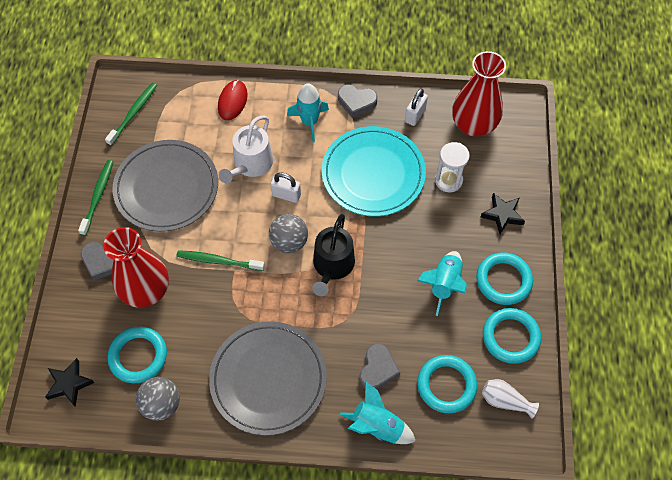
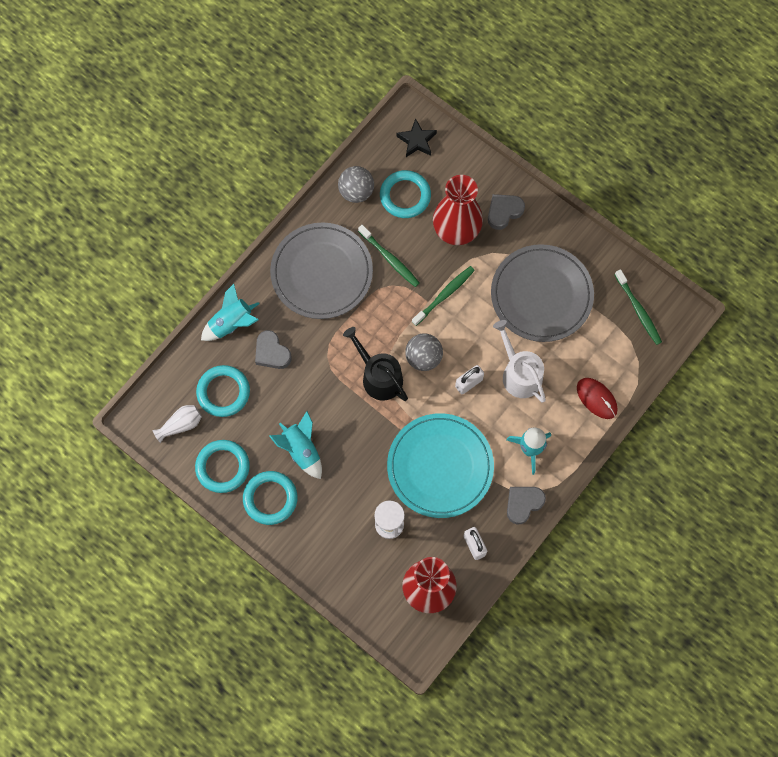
camera: 125 degrees right, 10 degrees up
(98, 196) = (569, 239): green toothbrush -> green toothbrush (390, 259)
(502, 215) = (325, 544): black star -> none

